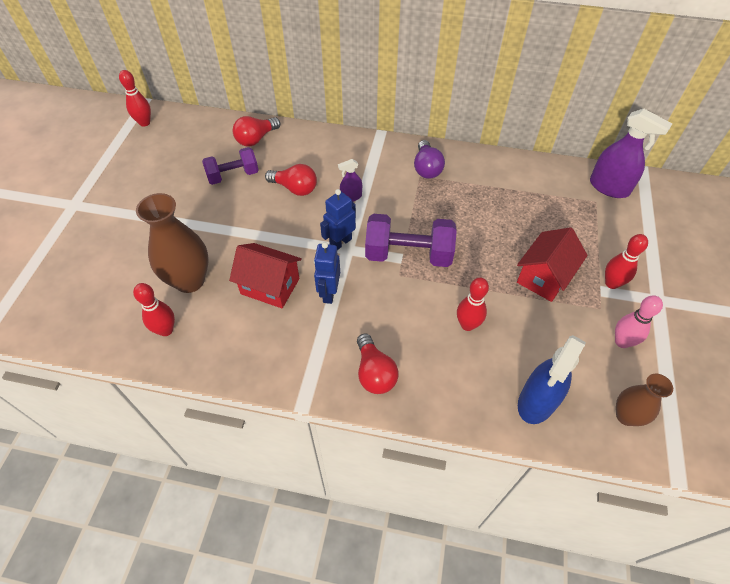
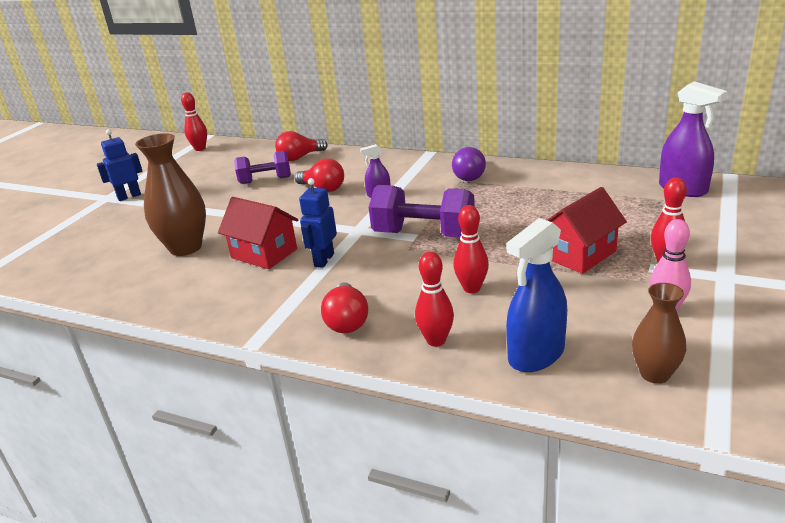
camera: 15 degrees right, 25 degrees down
(166, 330) = (143, 280): red bowling pin -> red bowling pin (436, 340)
(340, 242) = (353, 225): blue robot -> blue robot (129, 196)

